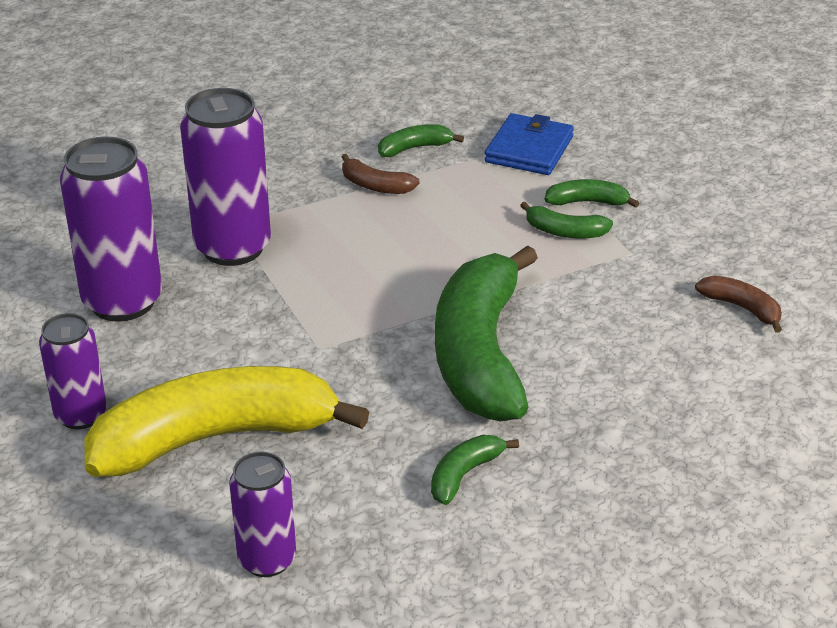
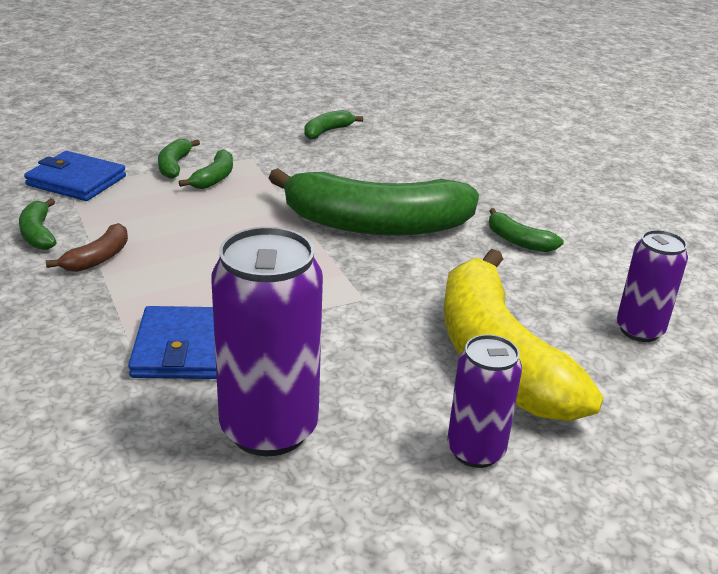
camera: 90 degrees left, 5 degrees down
(233, 248) = (181, 348): purple can -> blue wallet
(741, 308) = (327, 131): brown banana -> green banana

